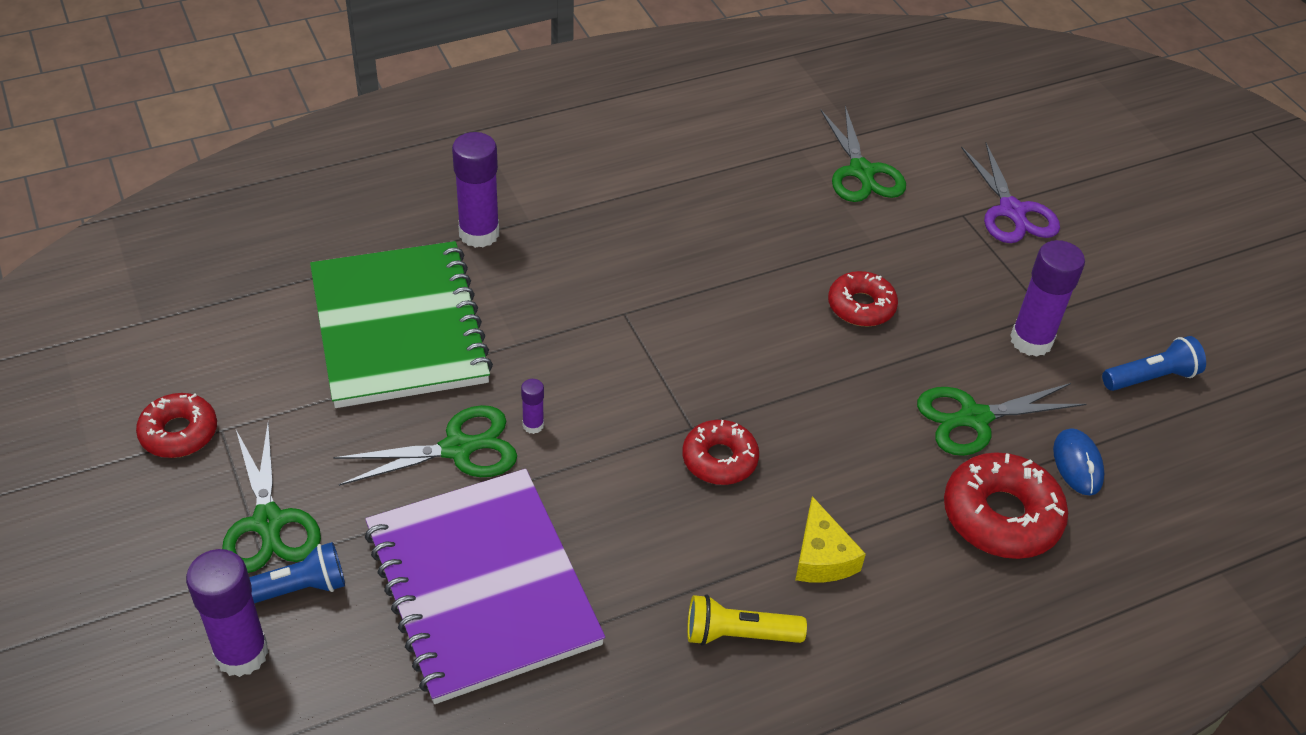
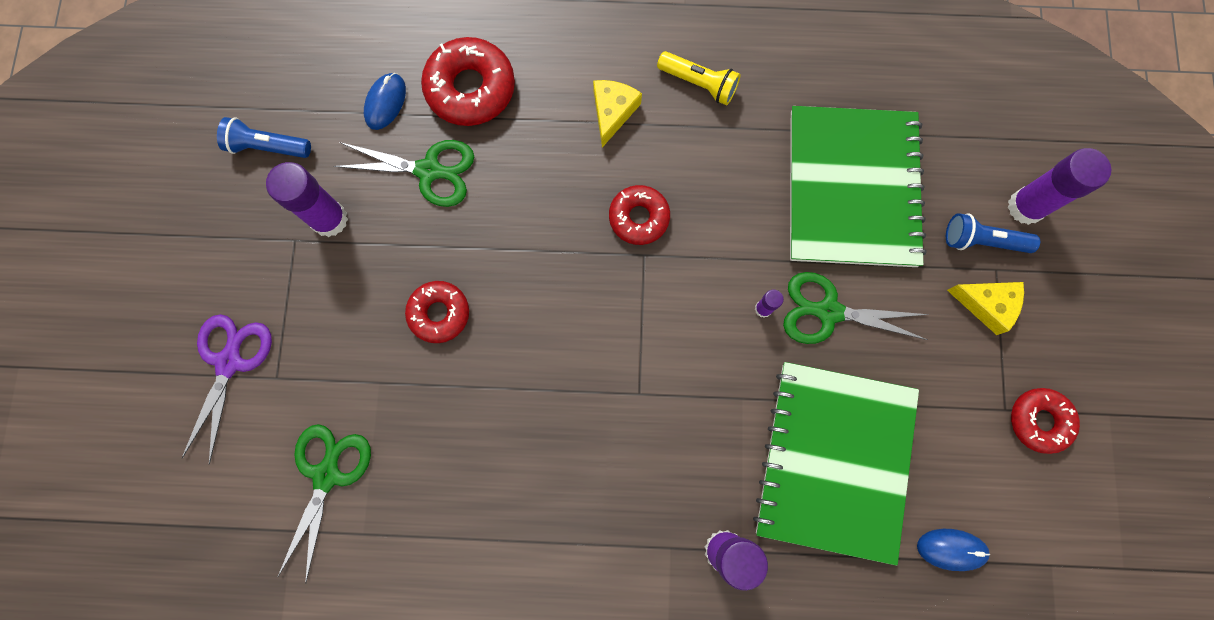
camera: 150 degrees left, 30 degrees up
(253, 301) = (951, 549): none -> blue mouse
(268, 522) = (986, 305): green scissors -> yellow cheese
(482, 586) = (852, 188): purple notebook -> green notebook

